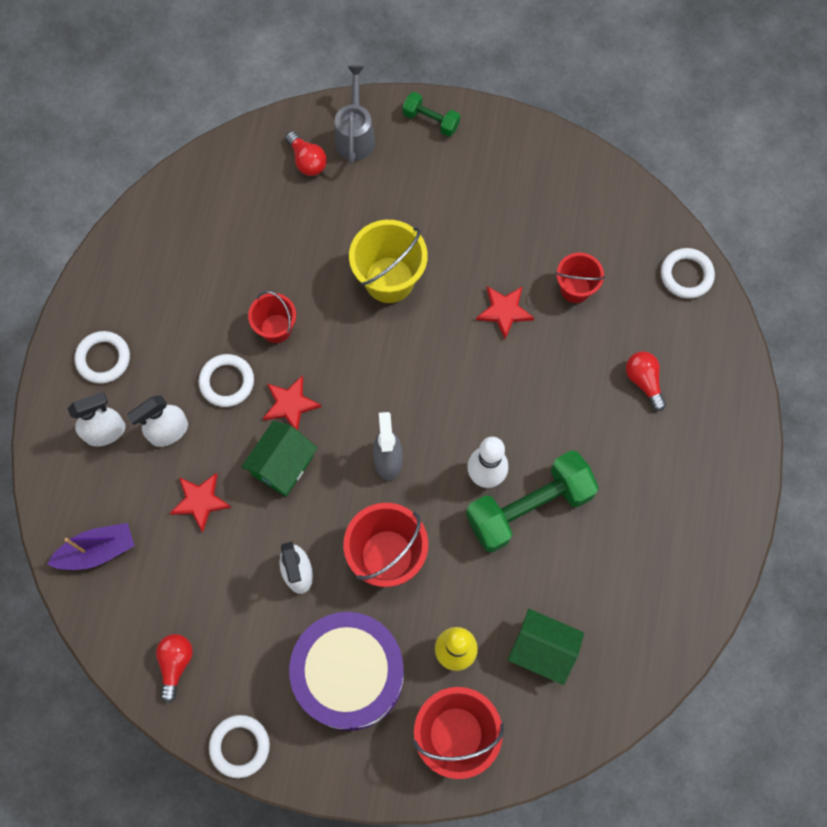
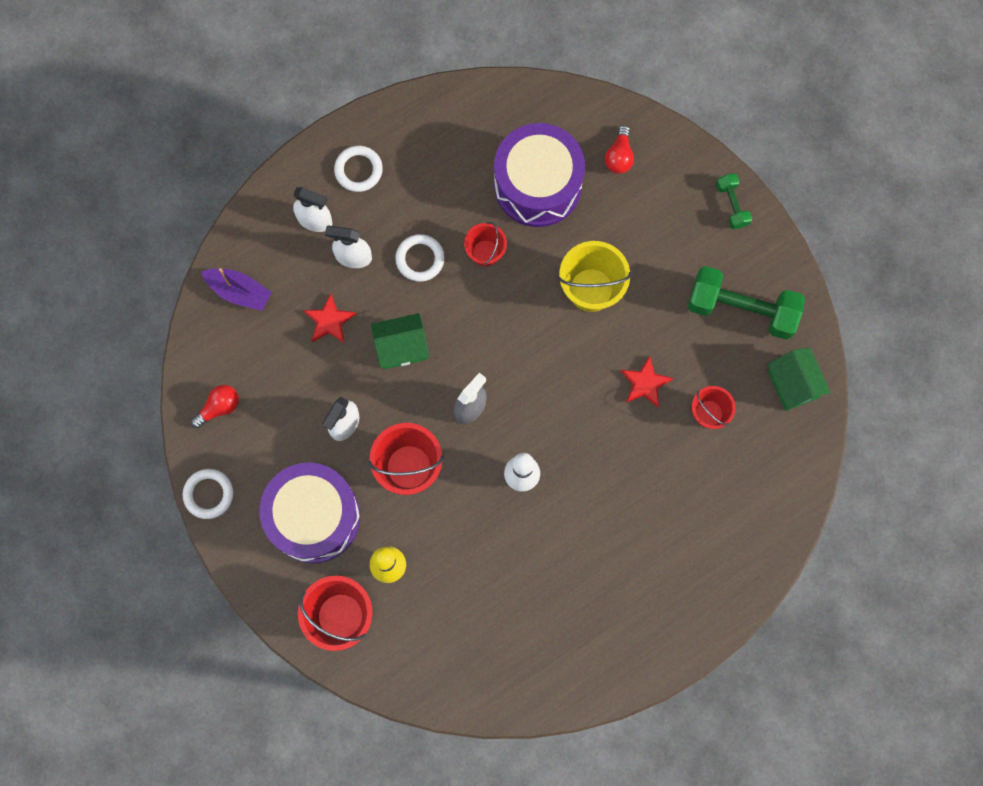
camera: 45 degrees right, 5 degrees up
(264, 239) = (537, 185): none -> purple drum
(290, 404) = (445, 312): red star -> none
(355, 136) = (669, 168): grey watering can -> none
(529, 507) = (528, 525): green dumbbell -> green dumbbell (742, 309)
(542, 650) = (444, 620): green house -> green house (793, 384)
(643, 381) = (688, 518): red light bulb -> none
(686, 275) = (794, 477): white ring -> none

